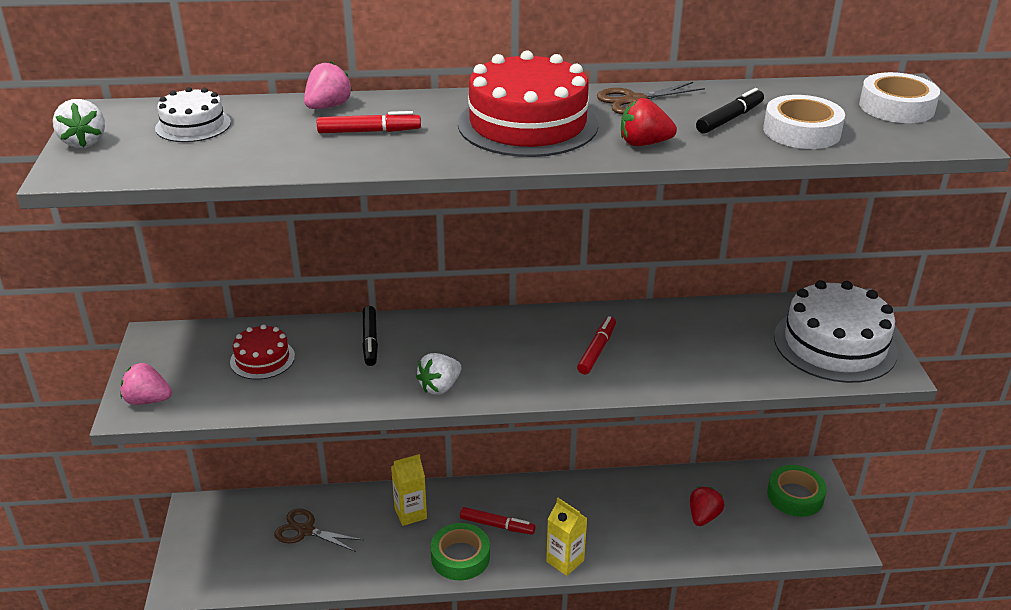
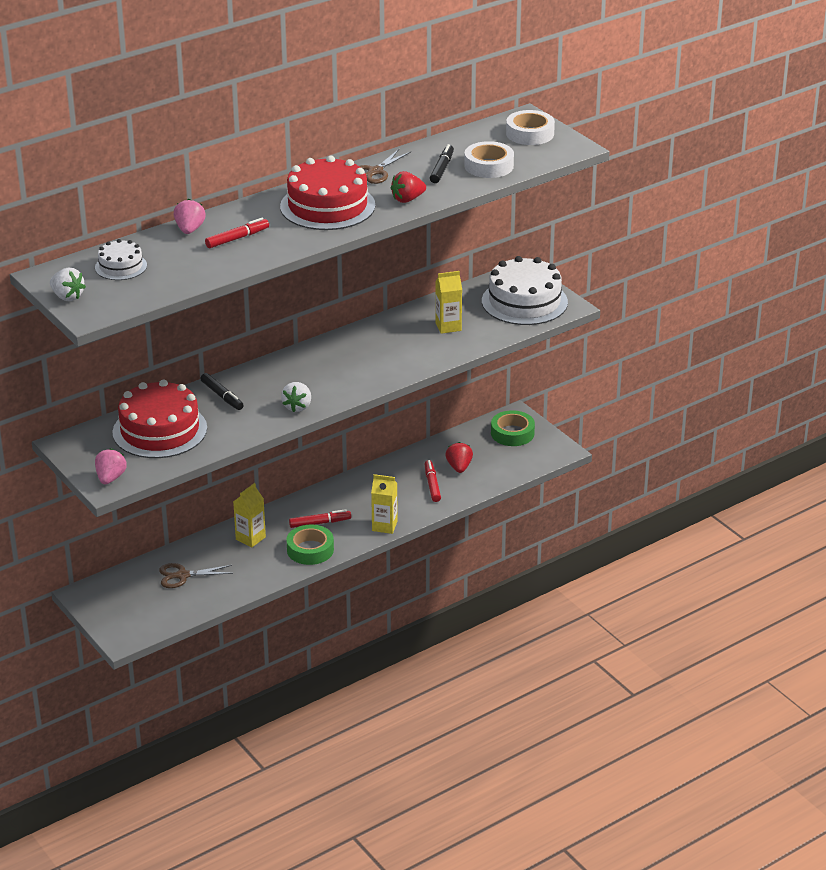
camera: 30 degrees left, 0 degrees up
(148, 400) = (110, 478): pink strawberry -> pink strawberry turned 120 degrees clockwise
(262, 359) = (160, 430): red cake -> red cake, size x1.92
(597, 350) = (379, 353): red marker -> red marker (432, 485)
(710, 344) = (448, 326): none -> yellow carton

